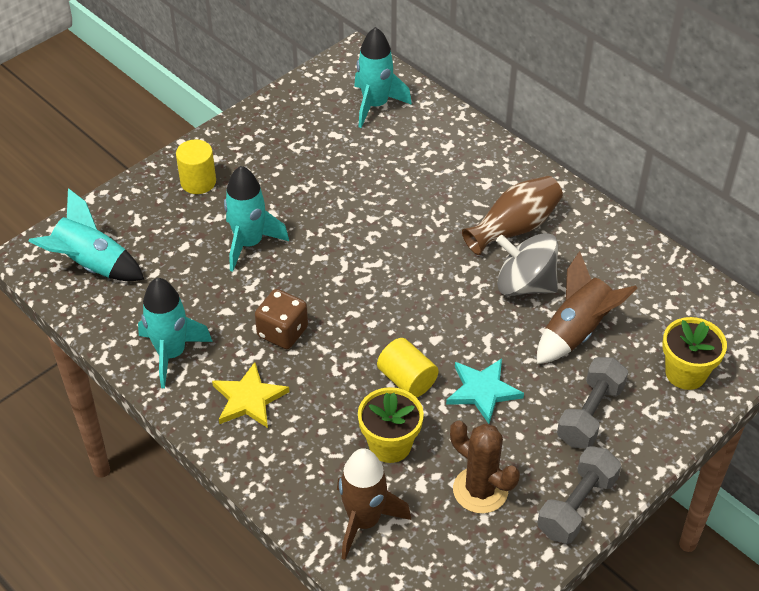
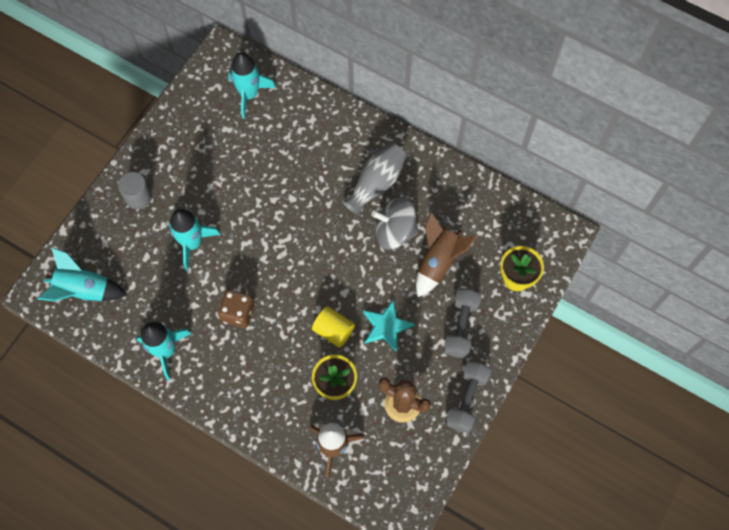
camera: 15 degrees left, 20 degrees up
(198, 182) = (138, 197): yellow cylinder -> grey cylinder
(248, 399) = (230, 373): yellow star -> none
(514, 228) = (376, 184): brown vase -> grey vase

